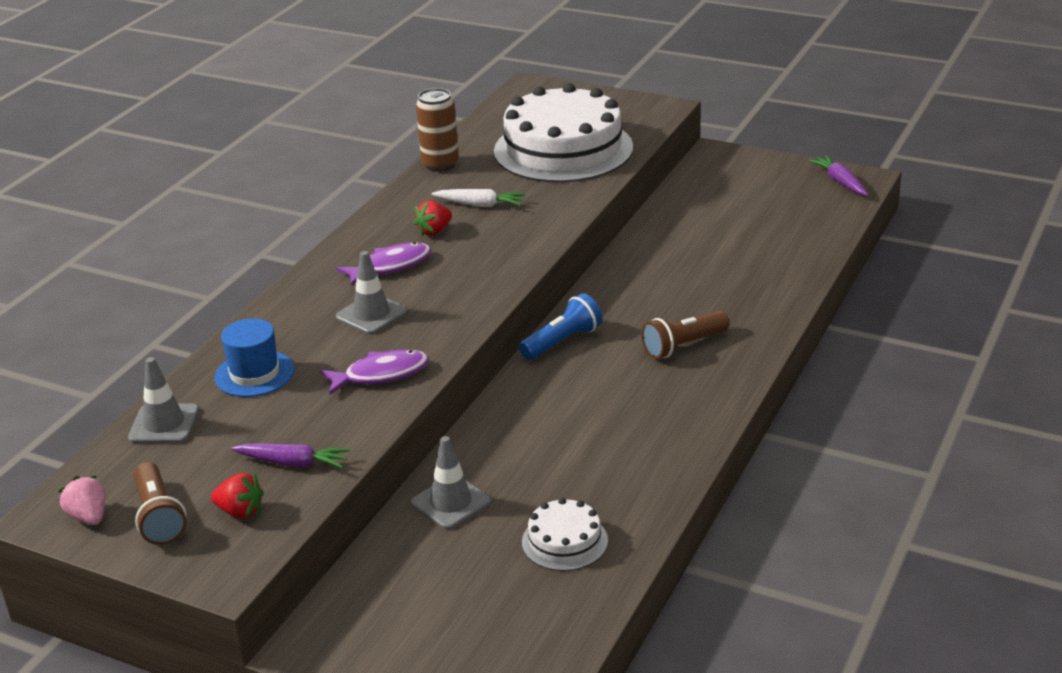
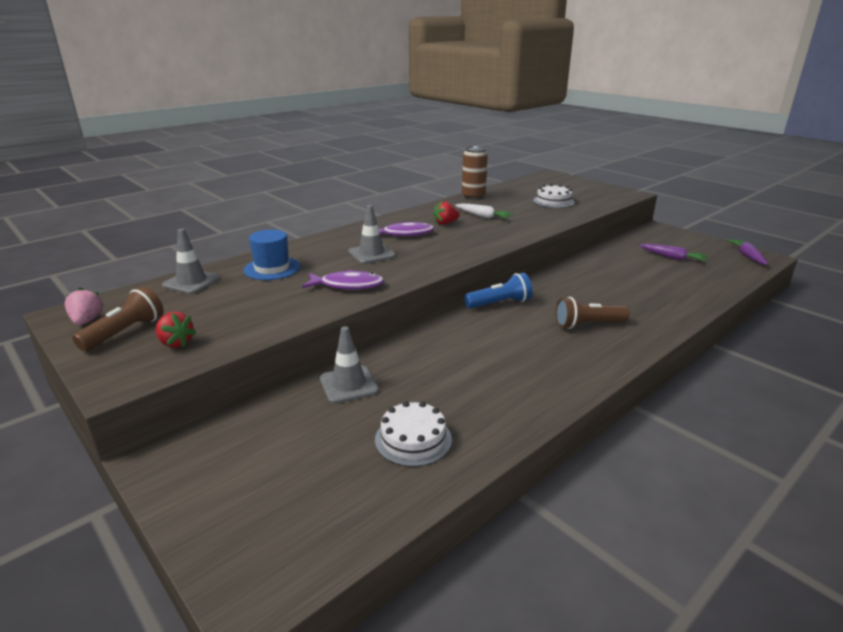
camera: 20 degrees right, 5 degrees down
(159, 517) = (125, 332): brown flashlight -> brown flashlight turned 150 degrees counterclockwise
(293, 463) = (241, 322): purple carrot -> purple carrot (672, 258)
(563, 149) = (553, 201): white cake -> white cake, size x0.45

